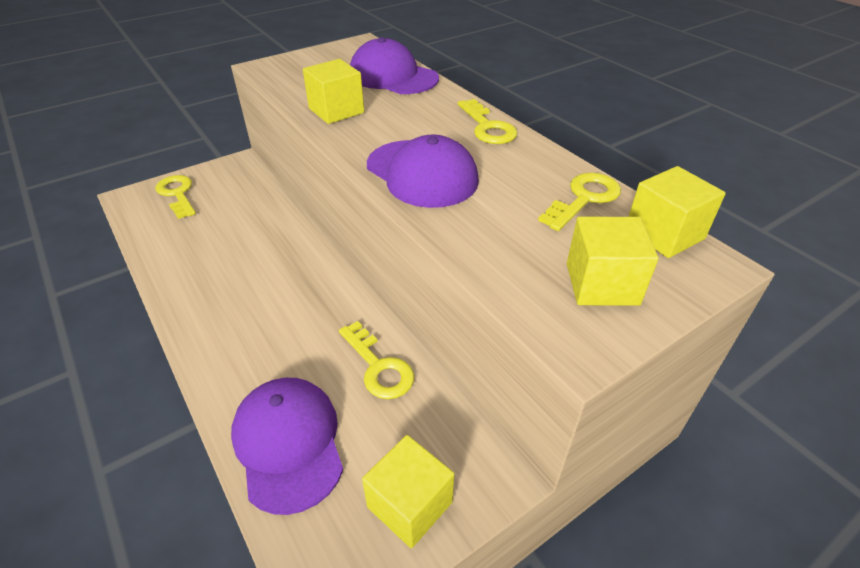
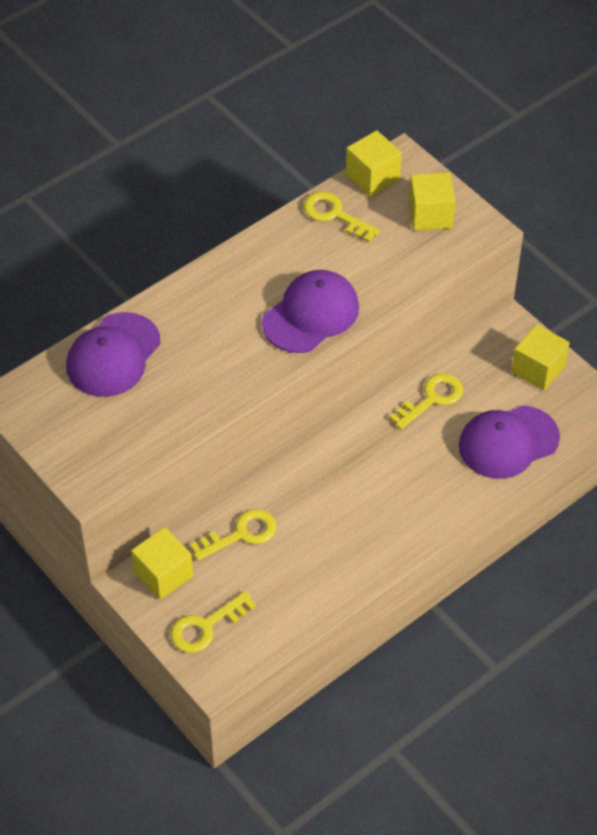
camera: 95 degrees left, 10 degrees up
(336, 111) = (200, 392): yellow cube -> yellow cube (163, 574)
(487, 127) = (225, 273): yellow key -> yellow key (241, 534)

